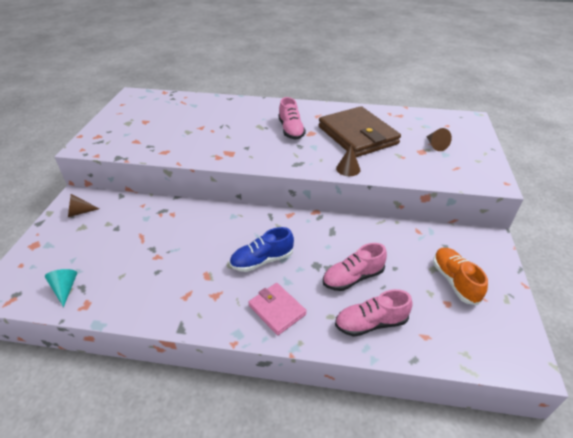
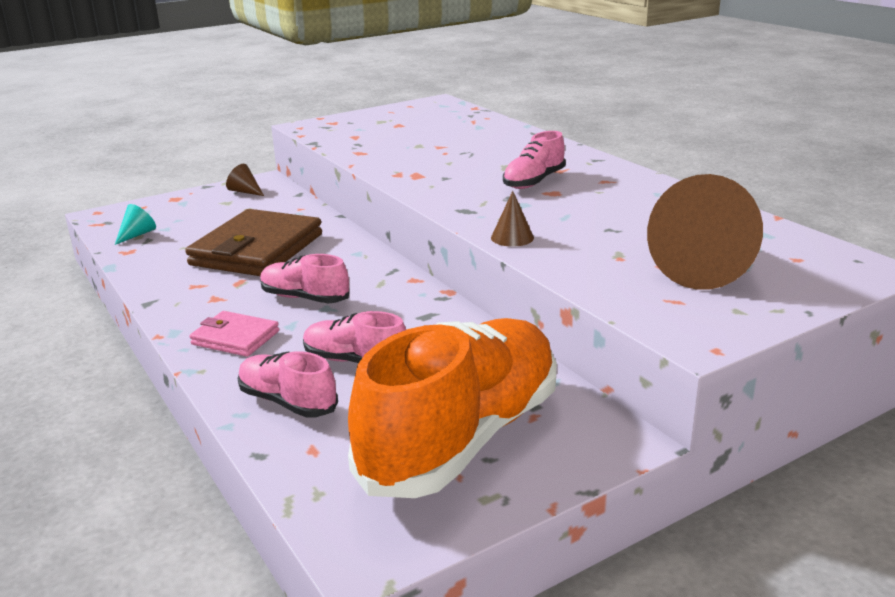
camera: 50 degrees right, 15 degrees down
(262, 260) = (305, 298): blue shoe -> pink shoe
(277, 310) = (235, 338): pink wallet -> pink wallet turned 75 degrees counterclockwise
(357, 135) = (611, 216): brown wallet -> brown wallet (257, 249)
(435, 145) = (707, 268): brown cone -> brown cone, size x2.33
(454, 281) = (462, 438): orange shoe -> orange shoe, size x2.14

